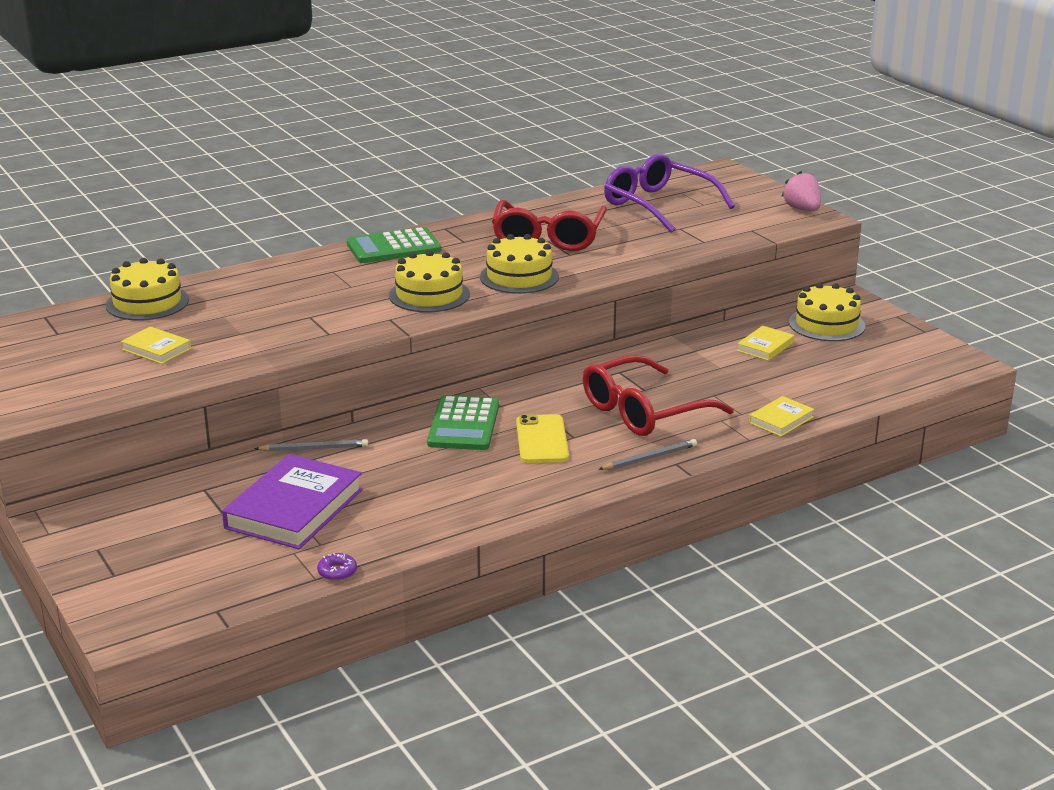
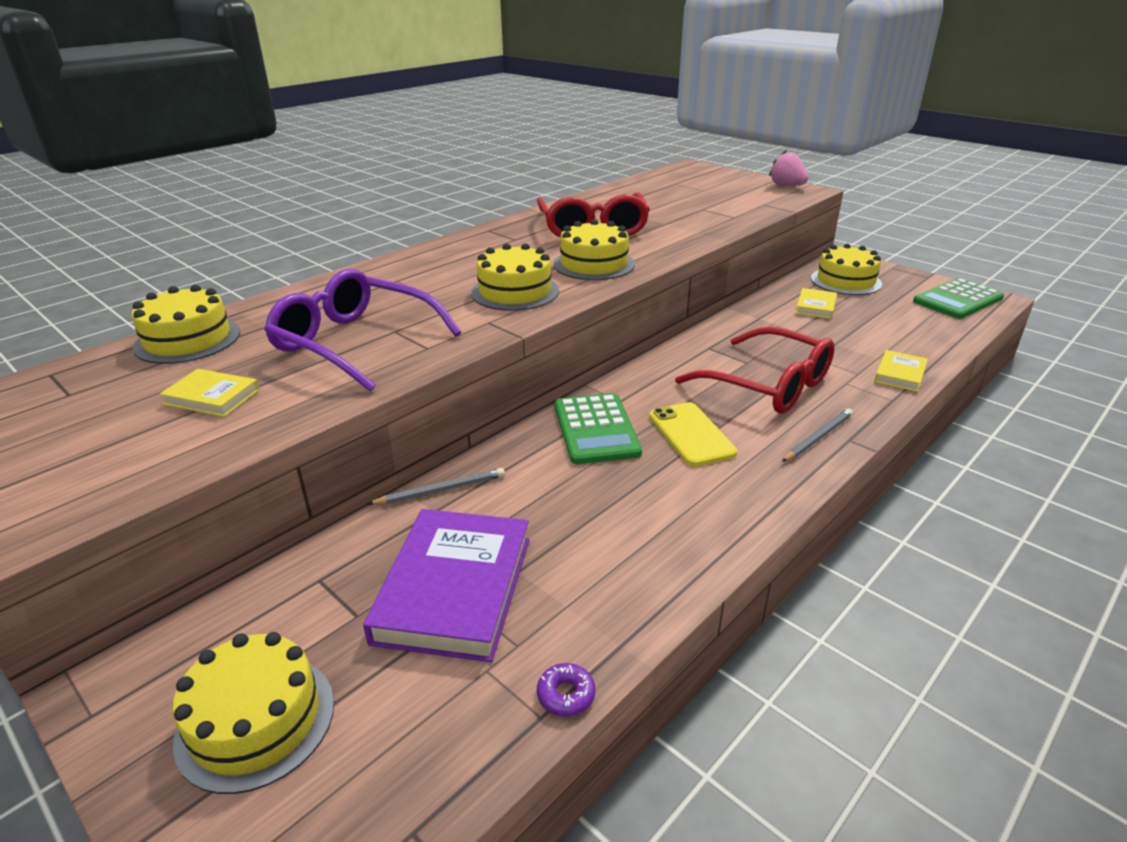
camera: 15 degrees left, 5 degrees up
(144, 551) = (256, 721): none -> yellow cake
(394, 247) = (448, 251): green calculator -> green calculator (958, 300)
(644, 411) = (767, 385): red glasses -> red glasses turned 90 degrees counterclockwise
(659, 205) = (667, 194): purple glasses -> purple glasses (356, 343)

